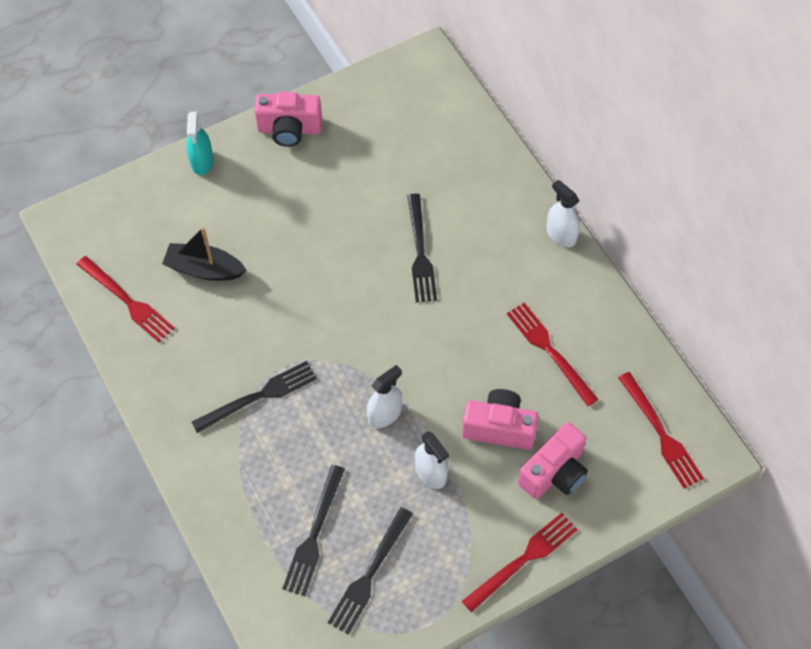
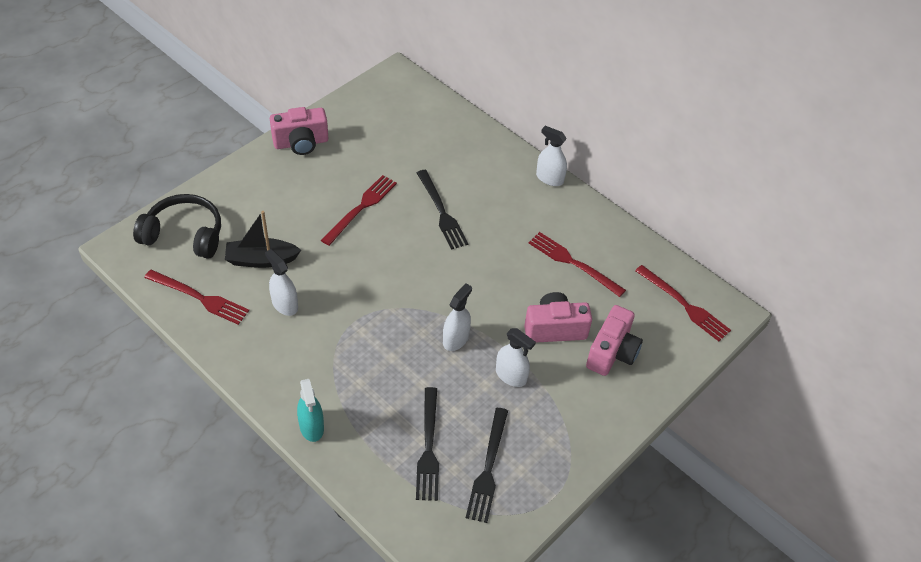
camera: 20 degrees left, 10 degrees down
(131, 220) = (184, 235): none -> black headphones
(202, 161) = (233, 179): turquoise spray bottle -> turquoise spray bottle (311, 427)
(213, 329) = (285, 304): none -> white spray bottle
(258, 396) = (342, 348): black fork -> none
(523, 560) = (613, 426): red fork -> red fork (361, 208)

